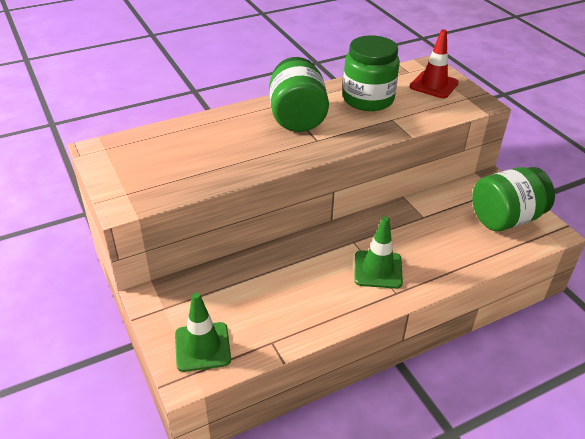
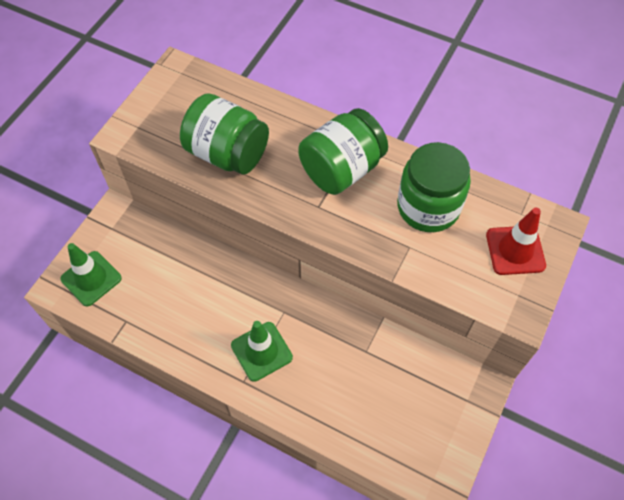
camera: 55 degrees right, 20 degrees up
(505, 218) = (425, 428): green jar -> green jar (227, 153)

